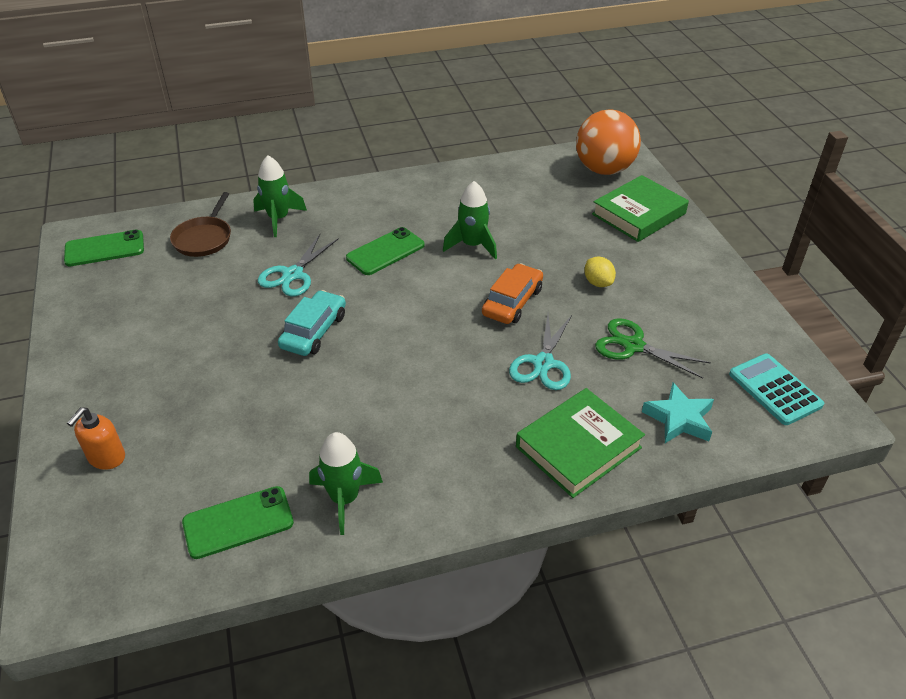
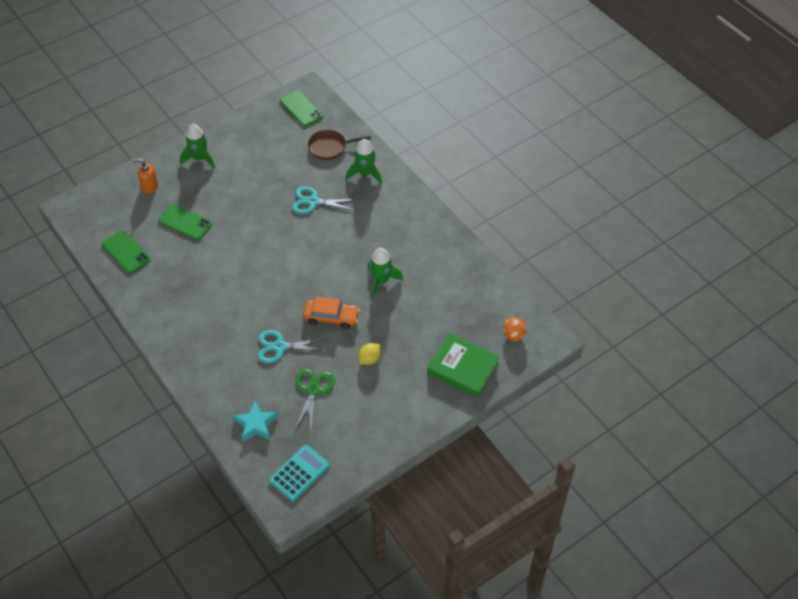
camera: 70 degrees right, 10 degrees up
(314, 331) = (267, 230): turquoise car -> none
(344, 499) = (151, 287): green rocket -> green rocket (200, 158)
(385, 252) = (355, 238): green phone -> green phone (185, 222)
(578, 447) = (217, 379): green book -> none
(604, 170) = (513, 335): orange ball -> orange ball, size x0.46

